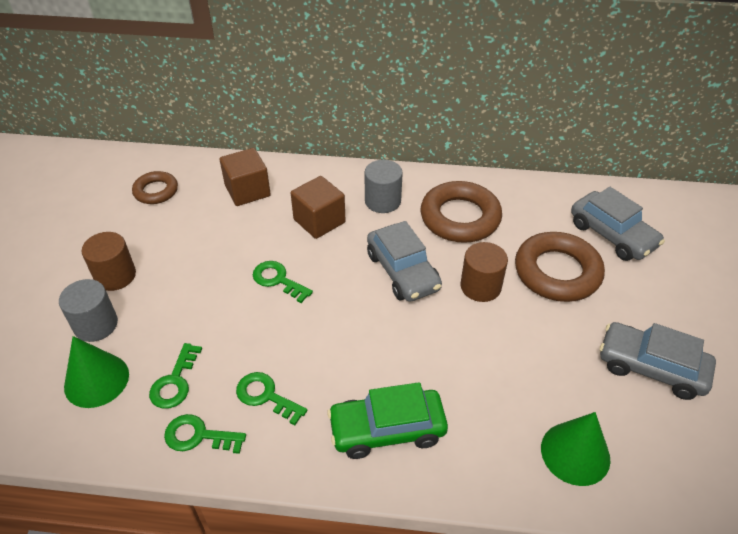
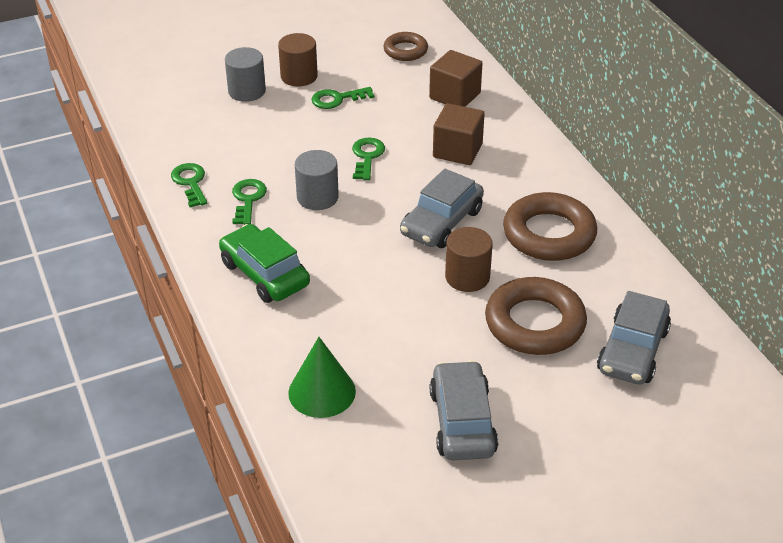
camera: 60 degrees right, 5 degrees down
(96, 380) = (201, 116): green cone -> none
(175, 382) = (226, 151): green key -> green key (337, 99)
(382, 201) = (522, 177): grey cylinder -> grey cylinder (317, 197)

